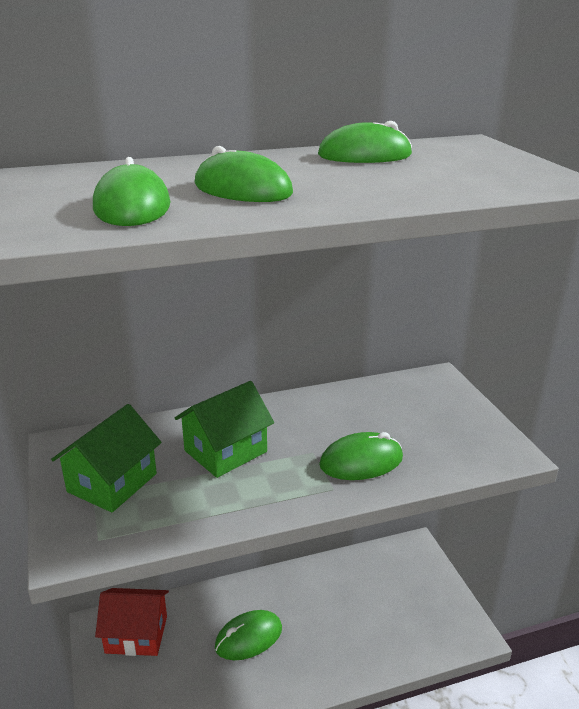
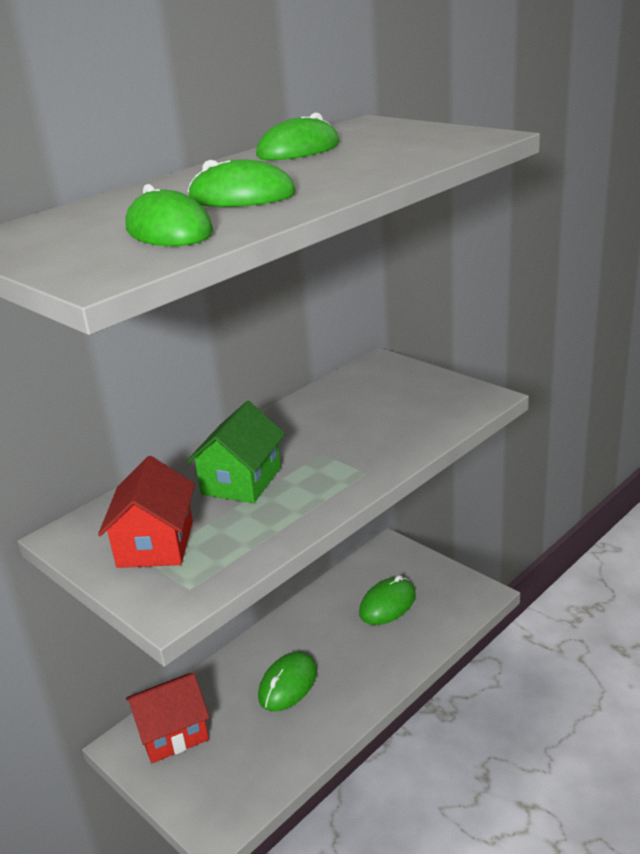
camera: 25 degrees left, 0 degrees up
(112, 483) = (156, 544): green house -> red house
(361, 461) = (371, 445): green mouse -> green mouse (387, 604)

